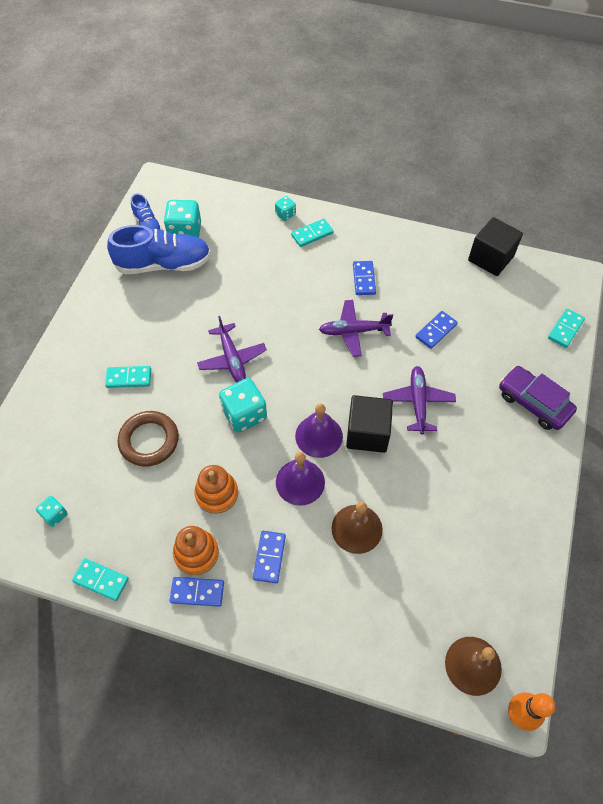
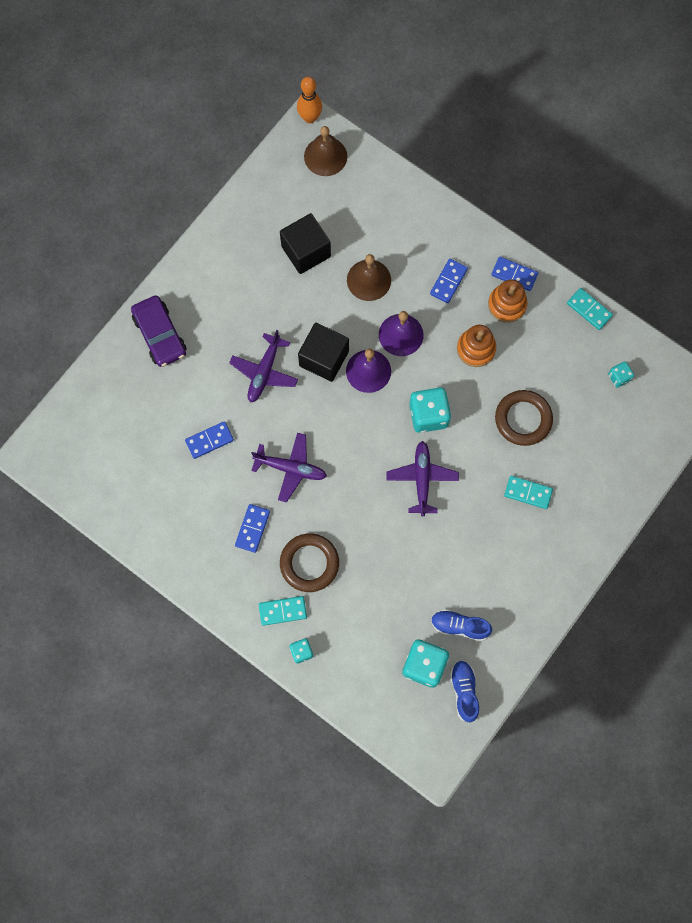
camera: 160 degrees left, 15 degrees up
(163, 264) = (459, 626): blue shoe -> blue shoe, size x0.55
(305, 270) = (309, 563): none -> brown ring
(490, 258) = (106, 508): black cube -> black cube (306, 251)
(565, 329) = (83, 398): turquoise domino -> none

